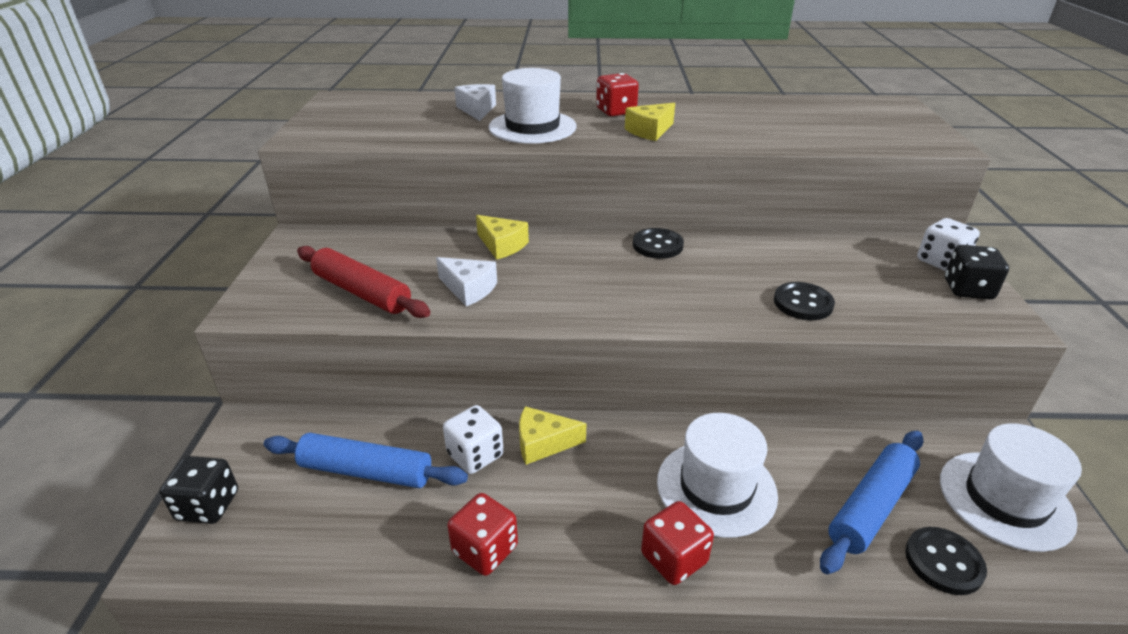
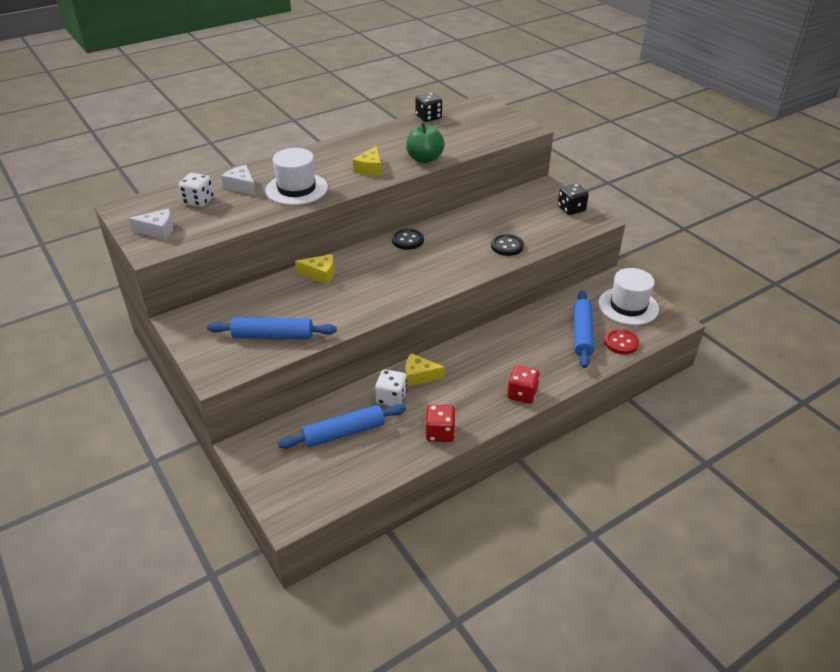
camera: 35 degrees left, 5 degrees up
(208, 506) = (278, 490): black dice -> black dice (428, 117)
(362, 292) = (273, 336): red rolling pin -> blue rolling pin
(469, 289) = (333, 308): white cheese -> white cheese (158, 231)
(543, 443) = (419, 376): yellow cheese -> yellow cheese turned 45 degrees clockwise
(616, 111) = (333, 159): red dice -> none
(716, 487) = (515, 357): white hat -> none
(739, 139) = (424, 159): none -> green apple
(941, 262) = (550, 197): white dice -> white dice (198, 201)
(943, 562) = (621, 343): black button -> red button

